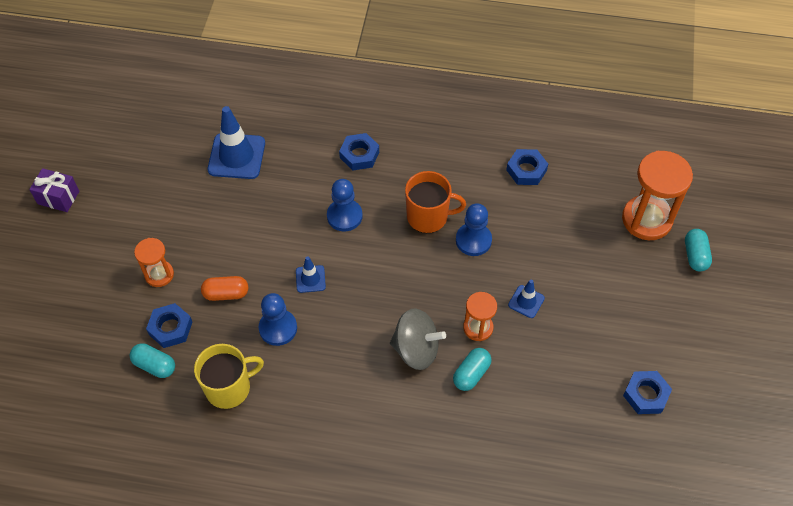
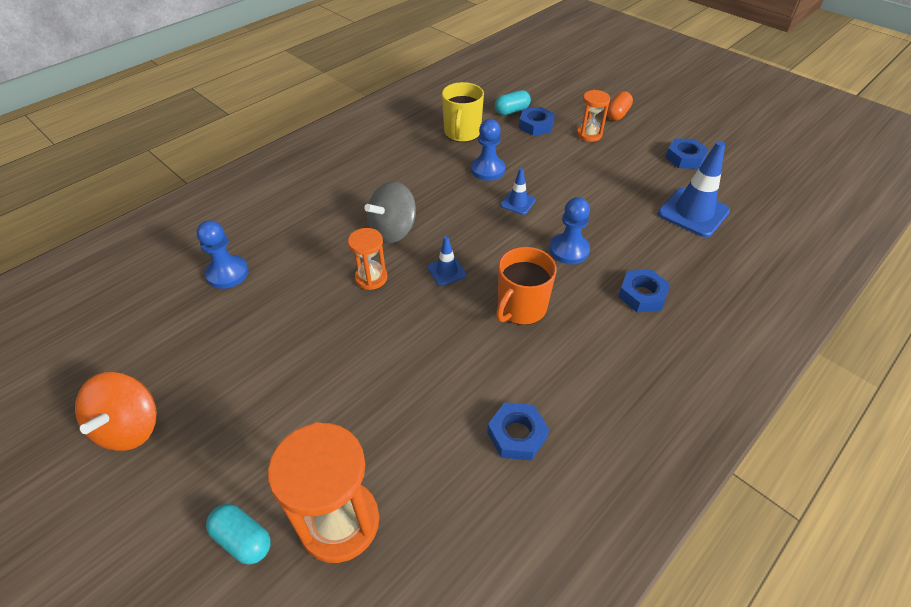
camera: 125 degrees right, 10 degrees down
(58, 197) = (703, 114): purple gift -> none
(226, 294) = (543, 157): orange capsule -> orange capsule (617, 114)
(471, 374) = (337, 251): turquoise capsule -> none
(473, 240) = (463, 327): blue pawn -> blue pawn (227, 273)
(526, 301) = (360, 327): blue traffic cone -> blue traffic cone (446, 271)
(646, 395) = (180, 357): blue nut -> blue nut (685, 158)
(707, 373) = (130, 427): none -> orange spinning top

